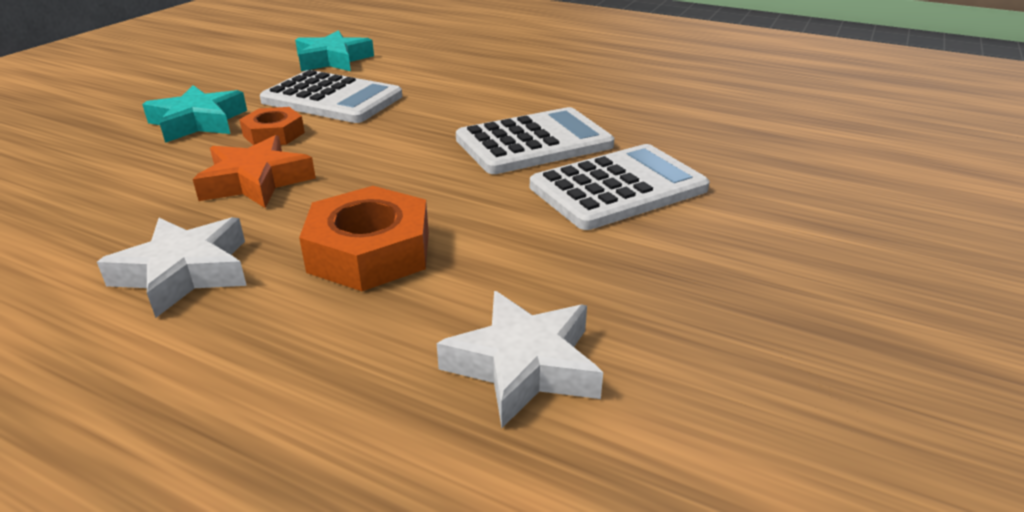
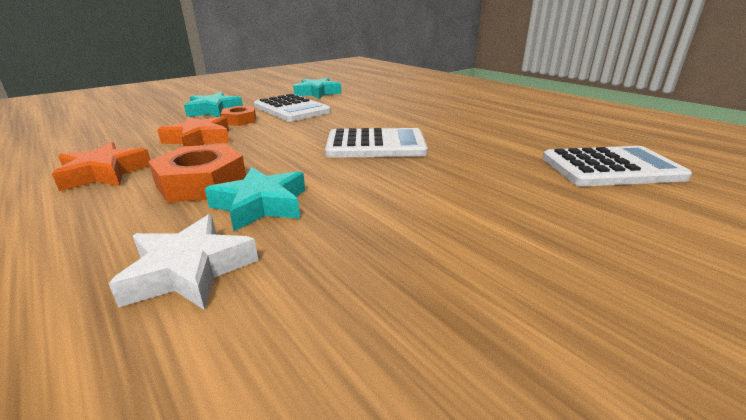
camera: 25 degrees right, 5 degrees down
(184, 273) = (104, 173): white star -> orange star
(496, 263) = (261, 205): none -> turquoise star
(618, 188) = (398, 179): white calculator -> white calculator (611, 168)

